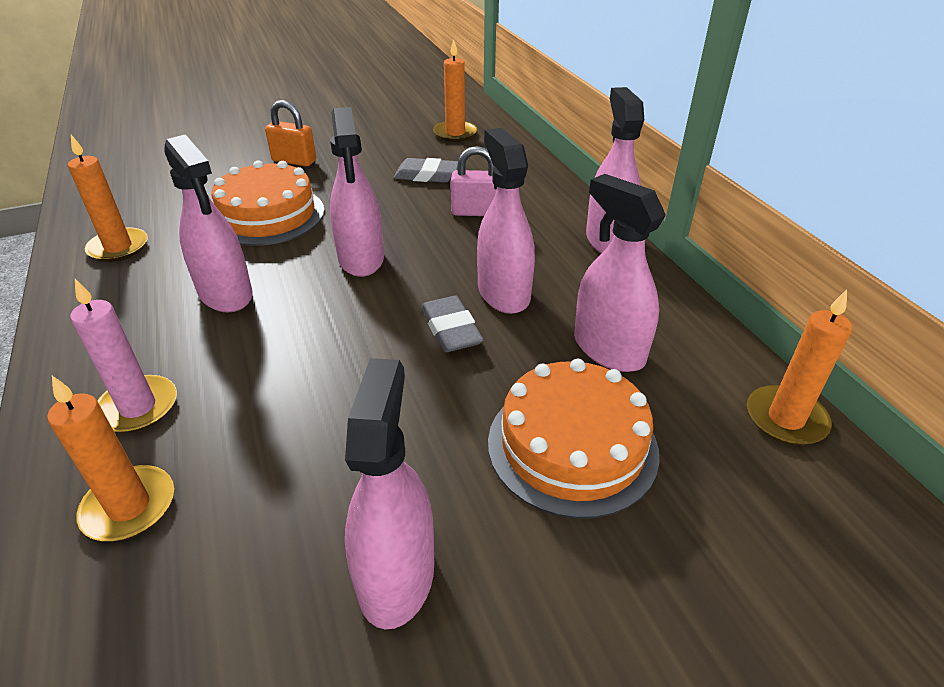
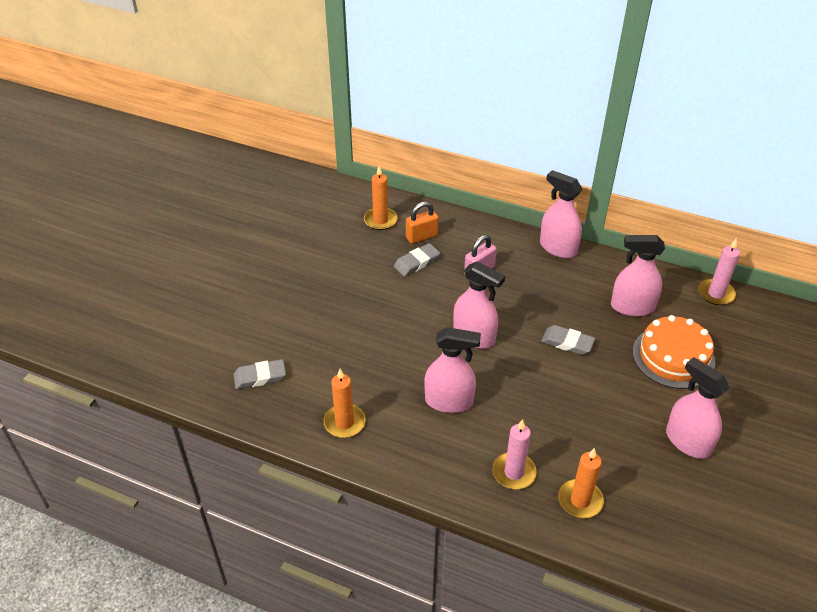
camera: 45 degrees left, 5 degrees up
(142, 179) = (260, 377): none -> grey eraser
(268, 215) = (382, 346): orange cake -> none
(294, 161) = (326, 302): orange padlock -> orange padlock (421, 236)
(503, 293) = (560, 309): pink spray bottle -> none
(785, 419) = (716, 294): orange candle -> pink candle

